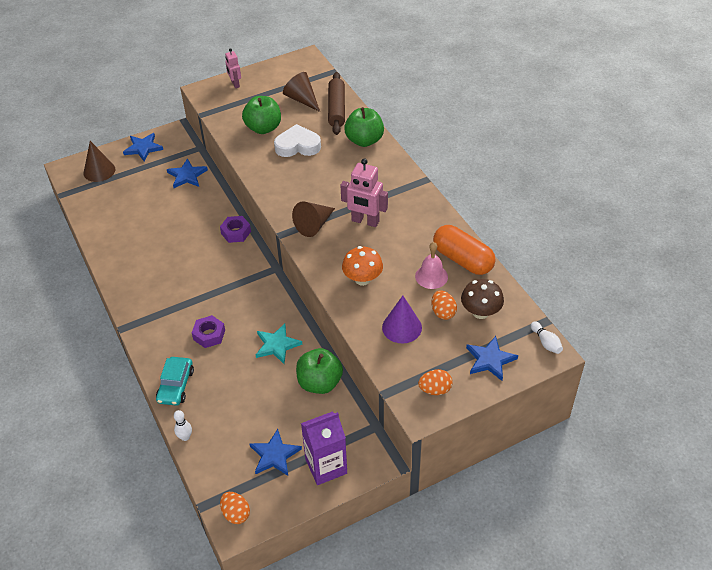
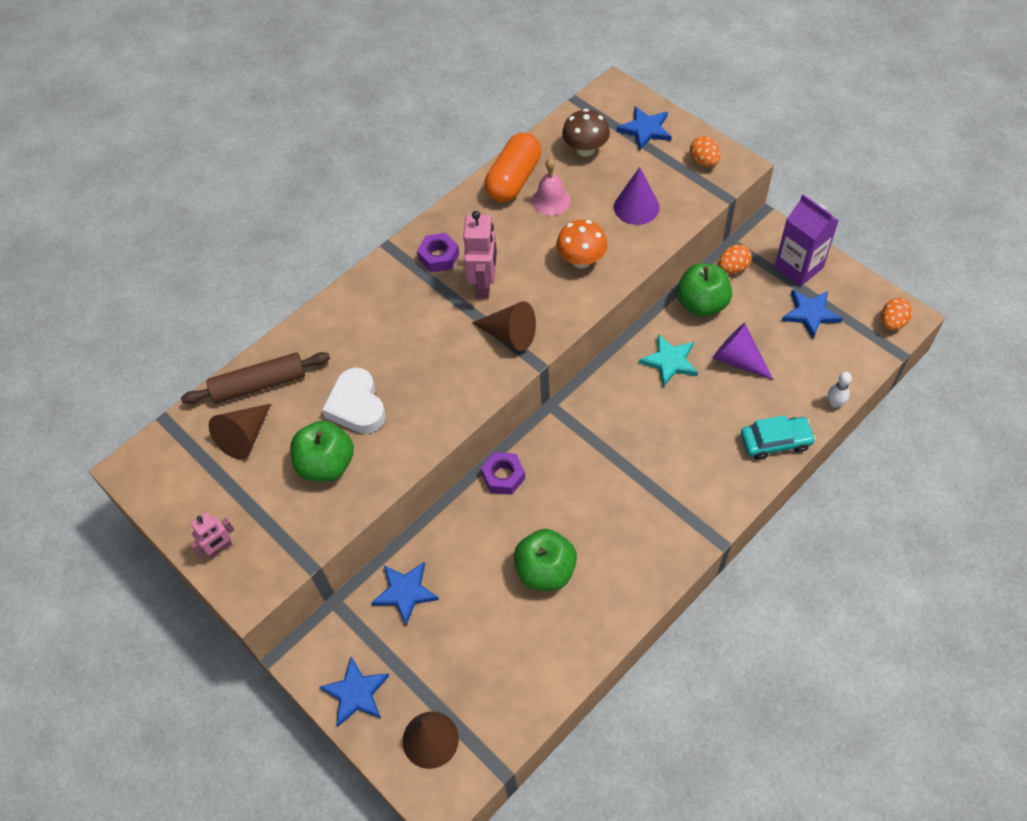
camera: 105 degrees left, 10 degrees up
(209, 335) = (687, 437): purple nut -> purple nut (439, 257)
(256, 388) = (738, 360): none -> purple cone
(364, 140) = (325, 330): green apple -> green apple (545, 571)
(443, 312) = (599, 178): orange egg -> orange egg (733, 268)
(546, 342) = (603, 94): white bowling pin -> none

